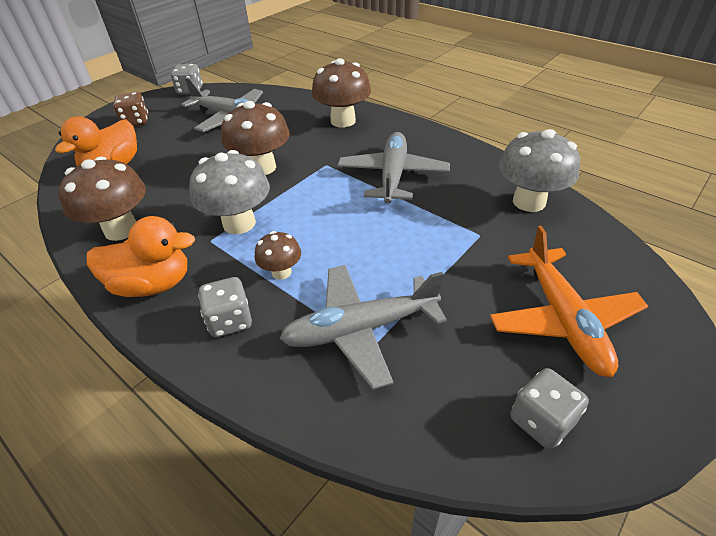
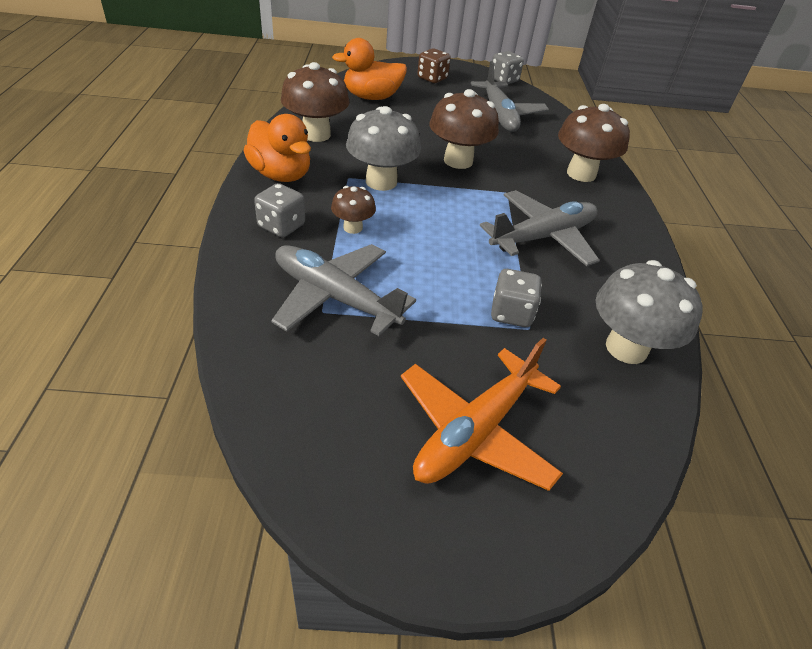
camera: 45 degrees right, 0 degrees up
(541, 421) = (334, 452): grey dice -> grey dice (511, 313)

